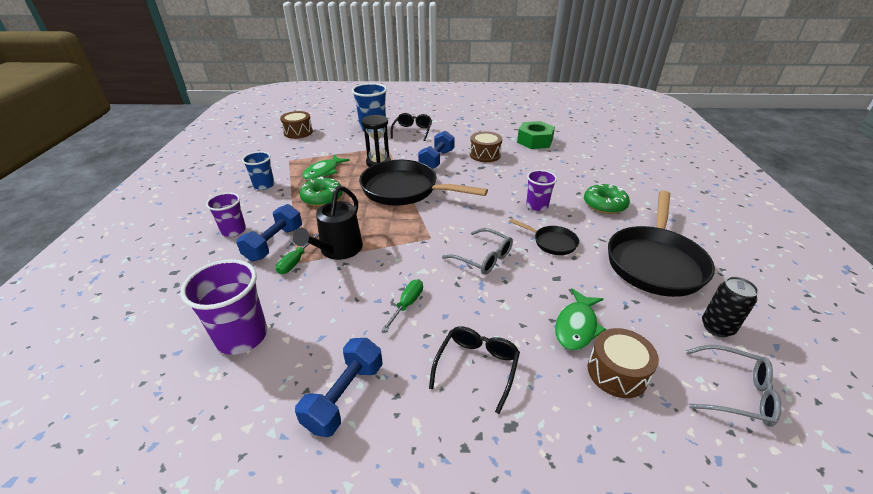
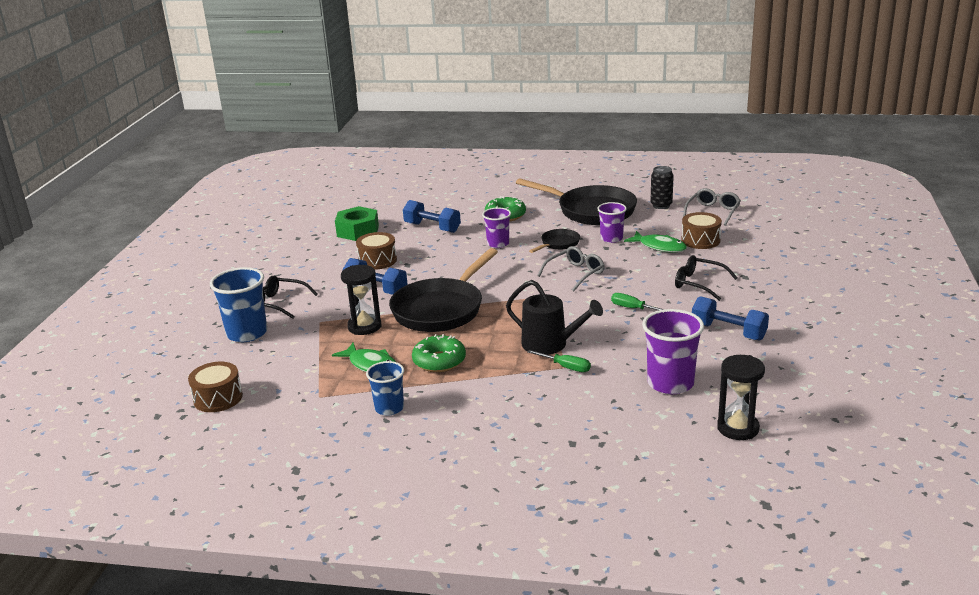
camera: 80 degrees left, 10 degrees down
(129, 395) = (738, 428): none -> black hourglass
(233, 231) = (497, 415): purple cup -> purple cup (611, 238)
(274, 243) = (530, 383): blue dumbbell -> blue dumbbell (432, 227)

